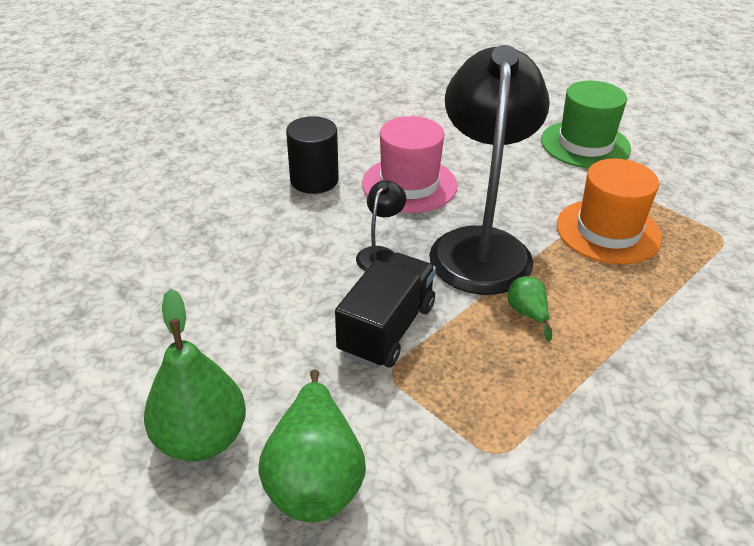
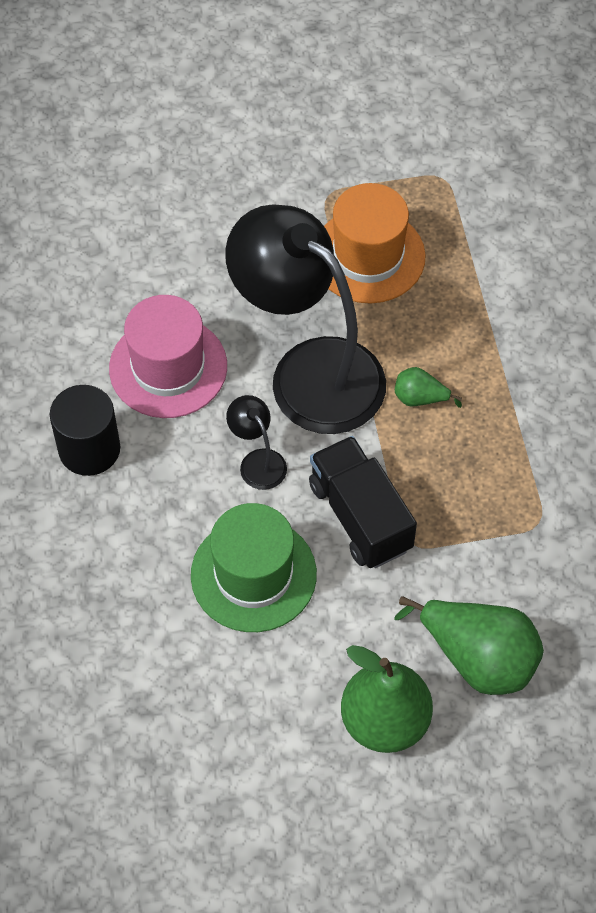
camera: 55 degrees left, 20 degrees up
(585, 144) = (227, 165): green hat -> green hat (253, 574)

